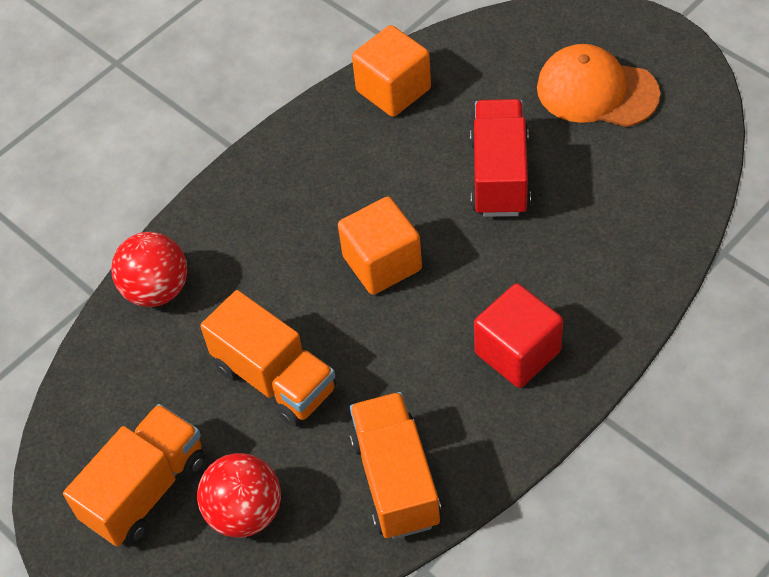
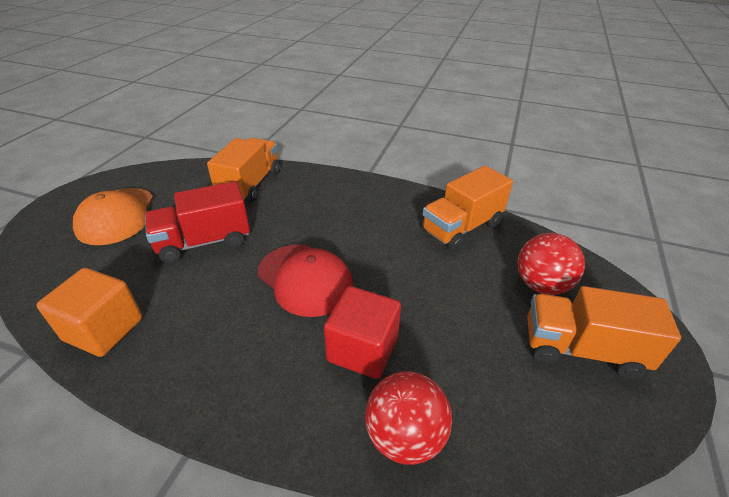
camera: 120 degrees left, 15 degrees down
(275, 378) = (436, 306): orange truck -> orange truck (250, 185)
(382, 263) = (305, 279): orange cube -> red cap
(517, 352) = (347, 204): red cube -> red cube (362, 349)

